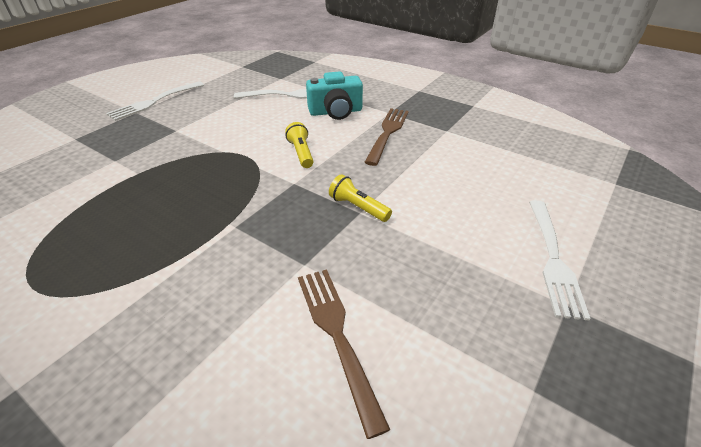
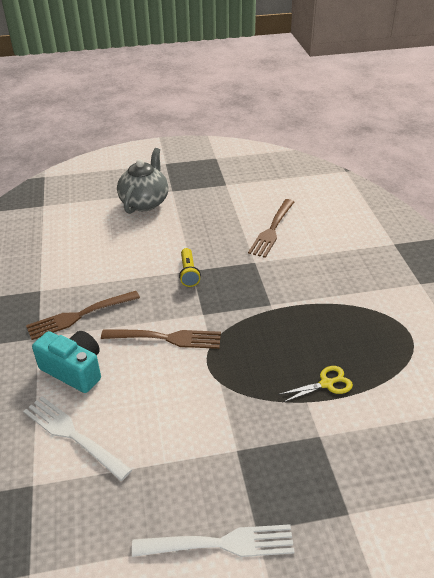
camera: 135 degrees left, 0 degrees up
(125, 191) = (326, 384): none -> yellow scissors
(301, 153) = (165, 338): yellow flashlight -> brown fork
(552, 258) = (145, 202): white fork -> grey teapot

